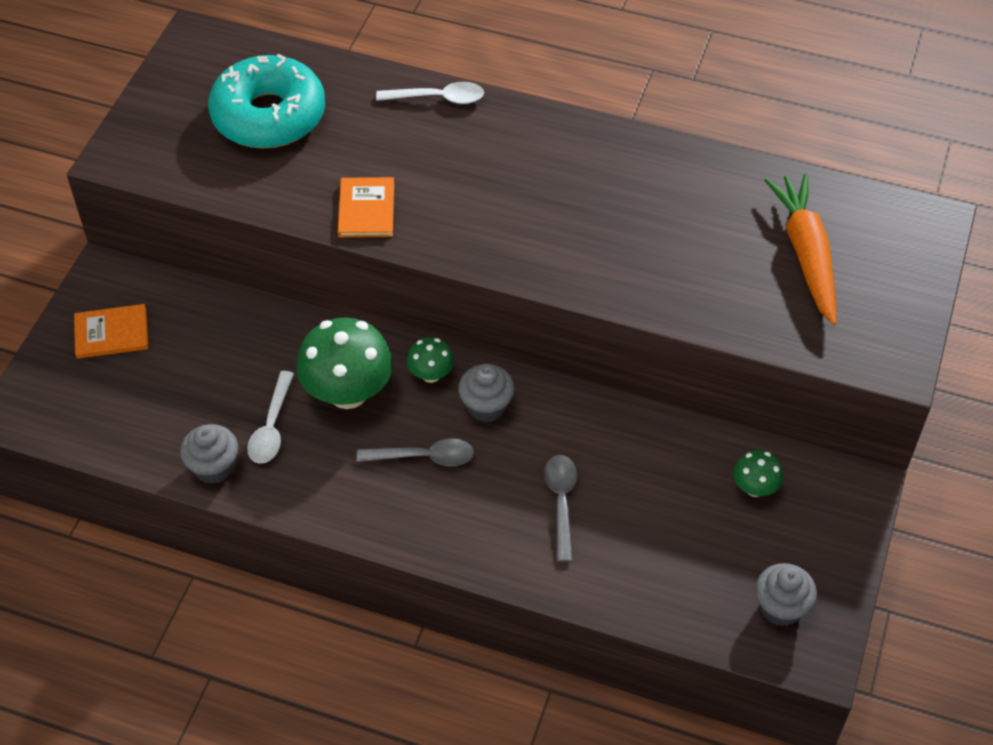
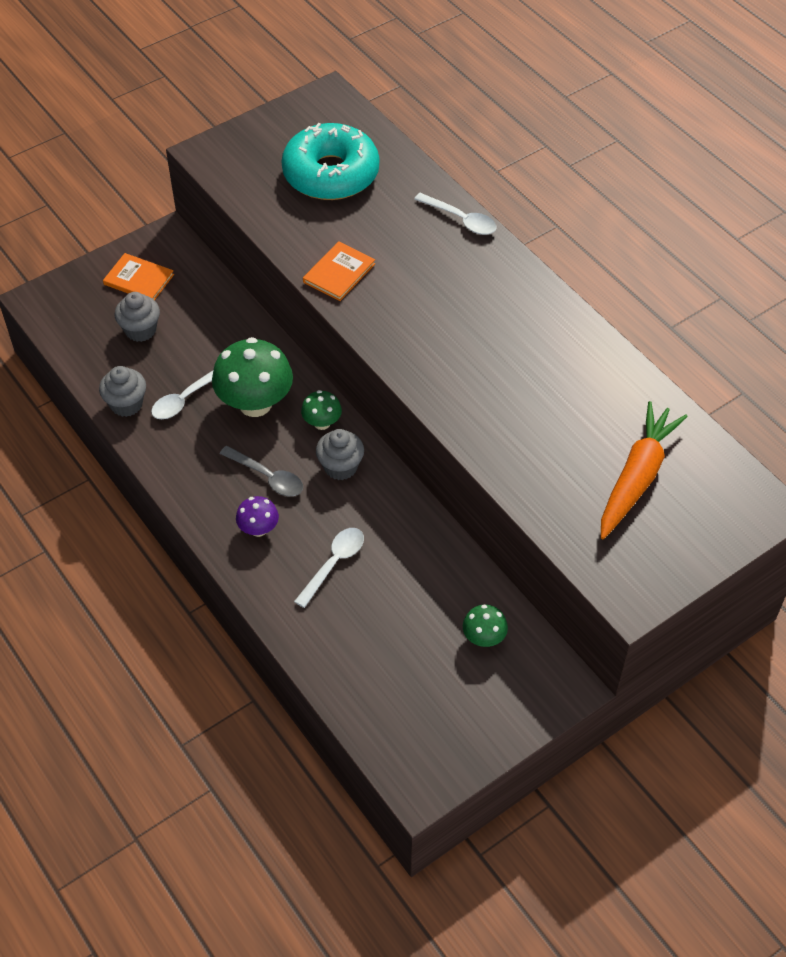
camera: 35 degrees right, 0 degrees up
(460, 512) = (258, 529): none -> purple mushroom
(561, 502) = (333, 564): grey spoon -> white spoon
(781, 608) = (425, 734): grey cupcake -> grey cupcake (140, 330)

